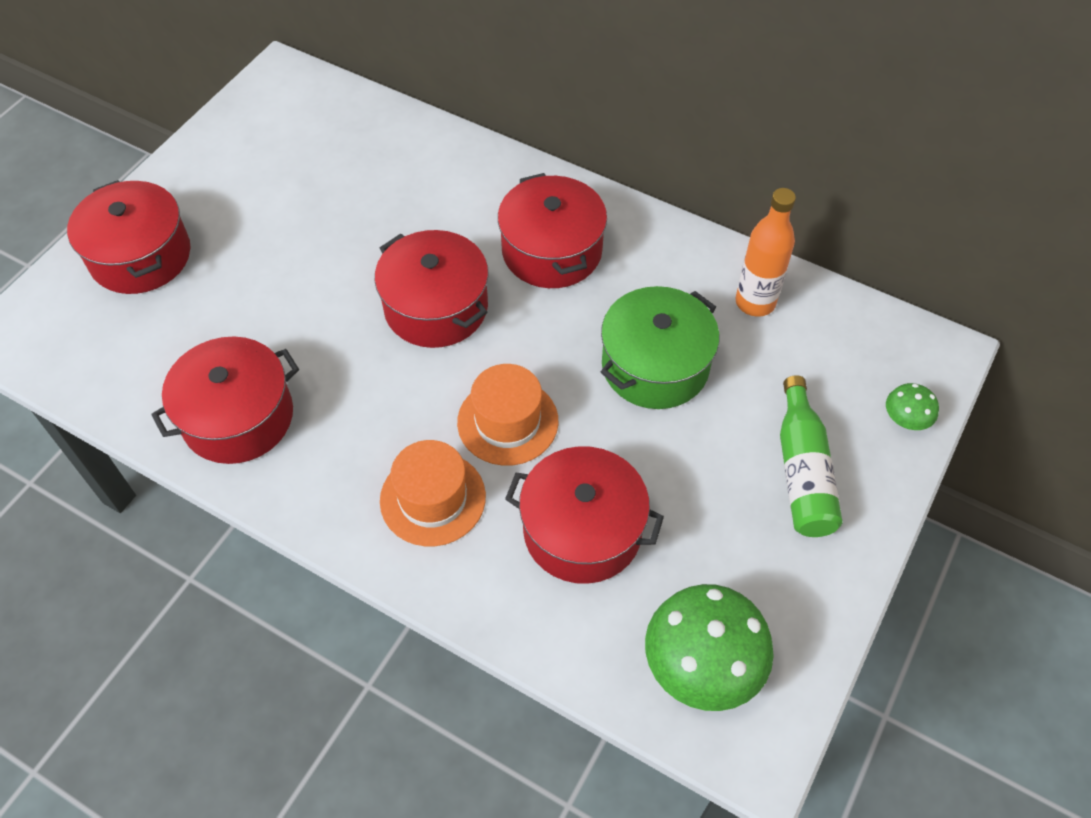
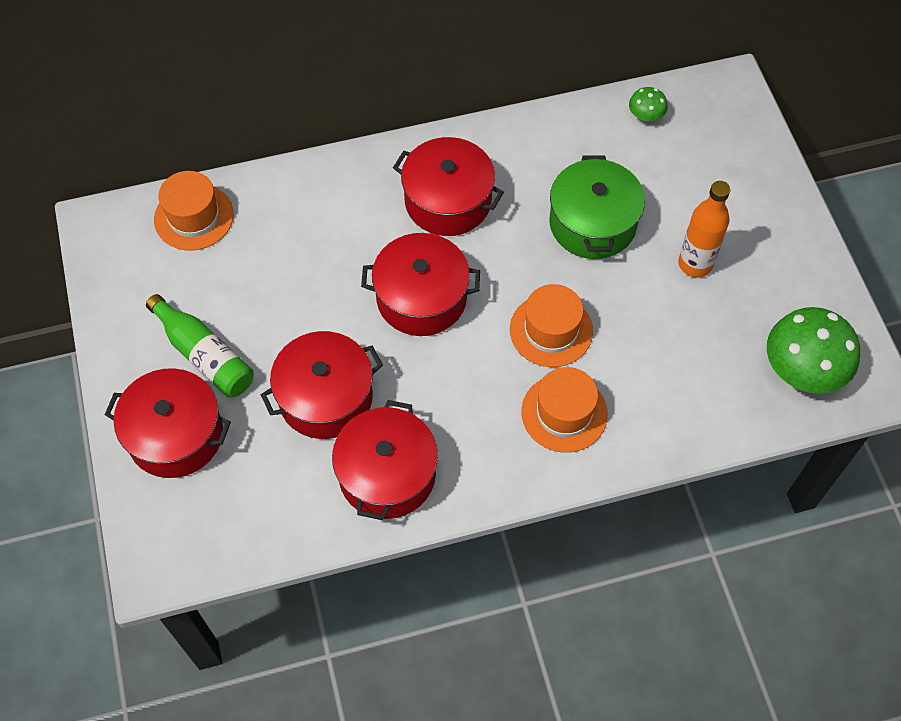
camera: 45 degrees left, 5 degrees up
(349, 117) = (194, 217): none -> orange hat
(582, 530) = (665, 355): red pot -> red pot (325, 397)
(755, 302) = (603, 136): orange bottle -> orange bottle (695, 264)
(802, 471) = (736, 218): green bottle -> green bottle (204, 355)
(905, 419) = (754, 141): green mushroom -> green mushroom (646, 115)

